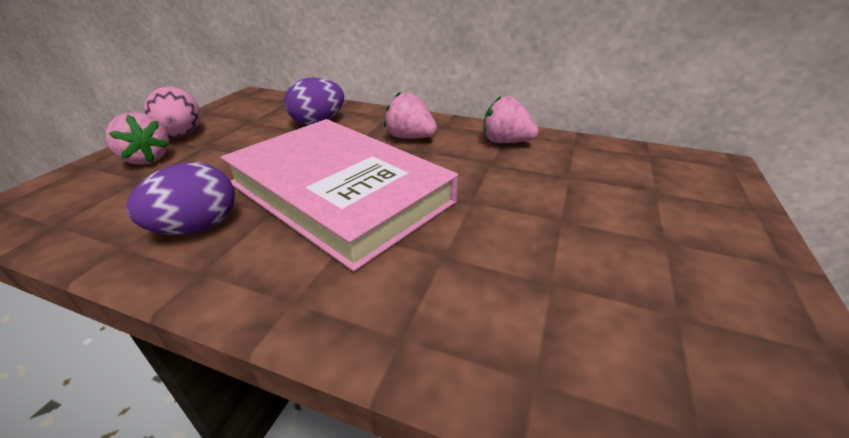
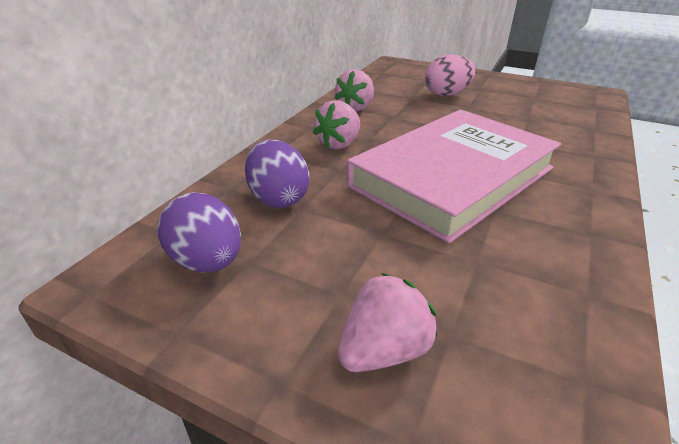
camera: 85 degrees left, 0 degrees up
(181, 134) = (286, 334): pink egg -> pink egg (446, 94)
(197, 227) = (536, 249): purple egg -> purple egg (207, 262)

